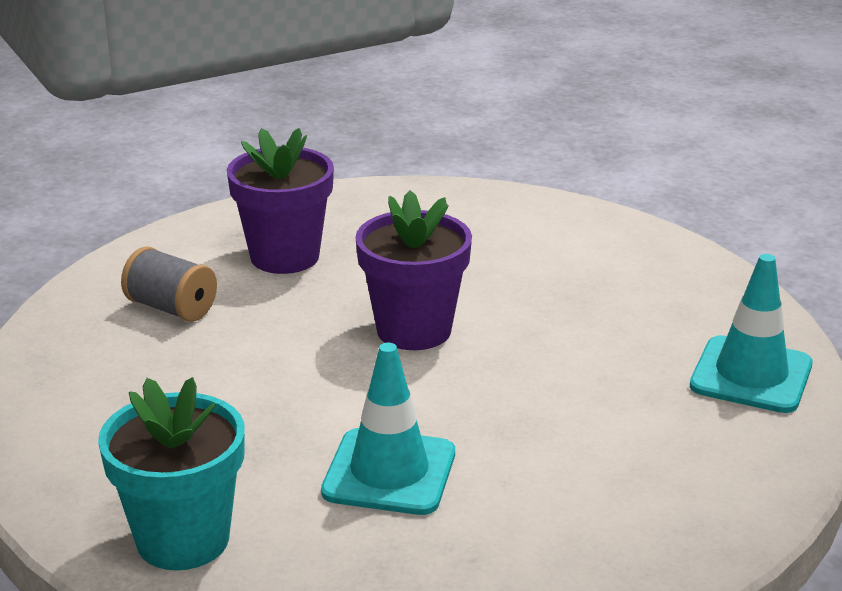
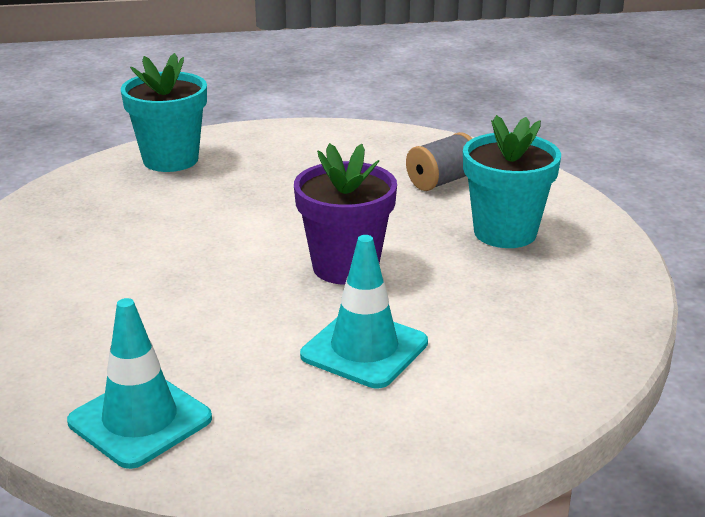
camera: 110 degrees right, 0 degrees up
(285, 257) = (505, 232): purple flower pot -> turquoise flower pot
(389, 472) = (171, 225): turquoise traffic cone -> turquoise traffic cone (364, 349)

